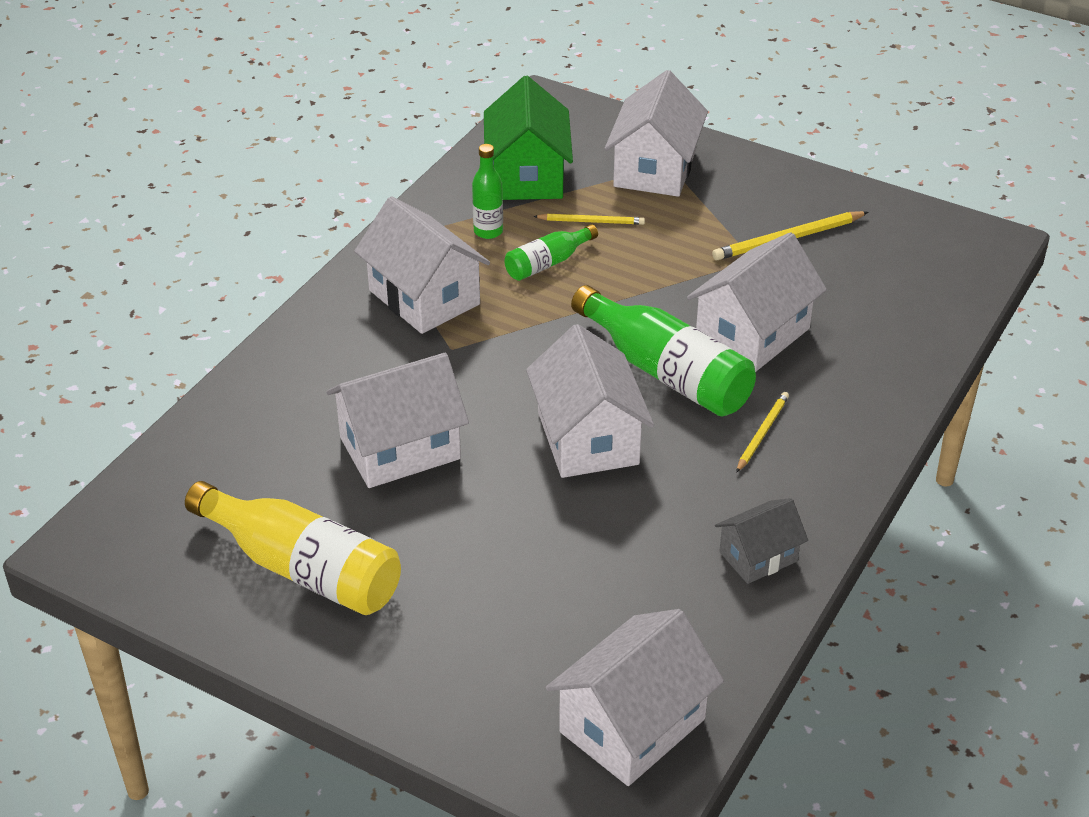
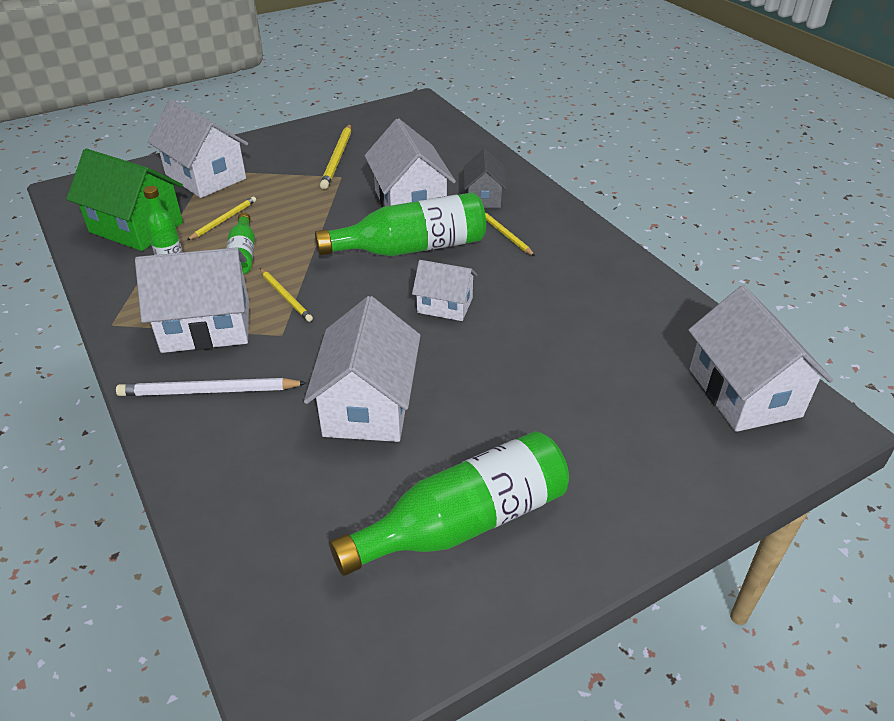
camera: 60 degrees left, 0 degrees up
(303, 568) = (463, 522): yellow bottle -> green bottle
(344, 343) = (208, 391): none -> white pencil
(507, 324) = (286, 296): none -> yellow pencil
(588, 438) = (445, 305): white house -> white house, size x0.58
(758, 557) = (616, 278): grey house -> grey house (484, 197)

